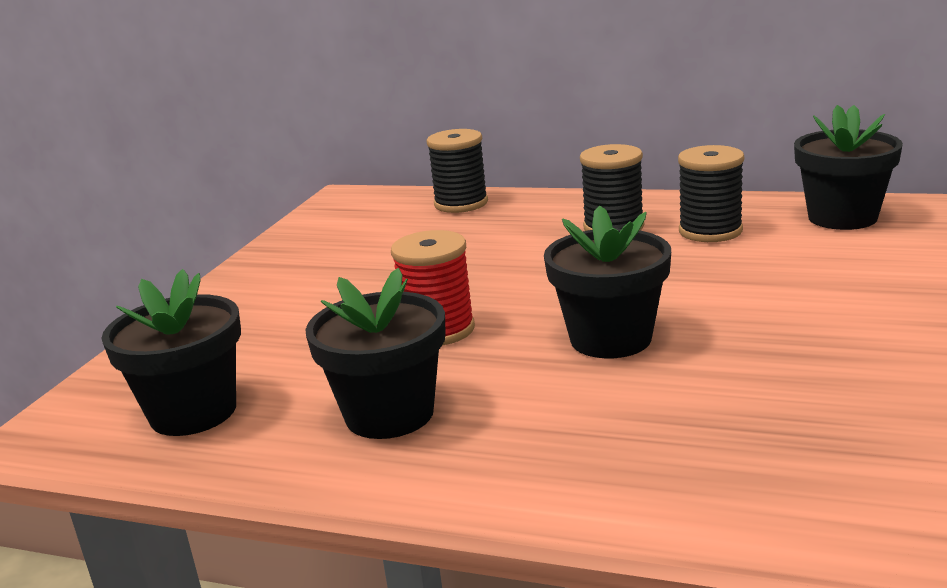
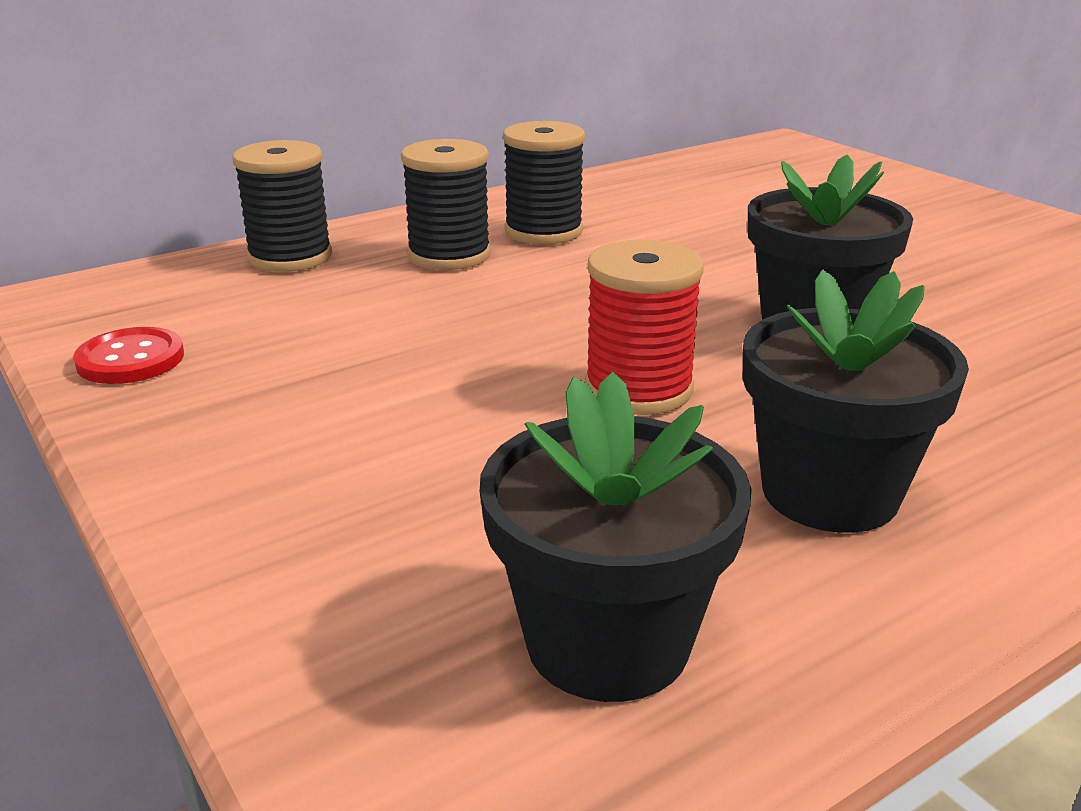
camera: 55 degrees left, 5 degrees up
(306, 234) = (130, 359): none -> red button
(710, 231) = (642, 210): black spool -> black spool (449, 255)
(842, 217) = (715, 171): black flower pot -> none

